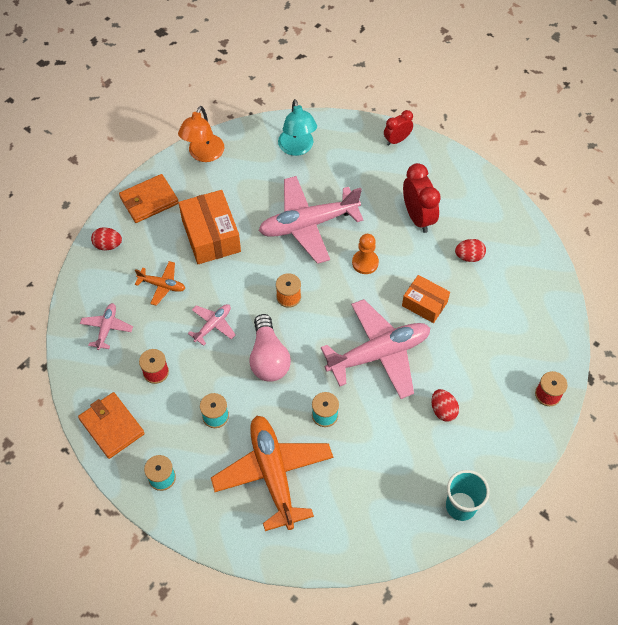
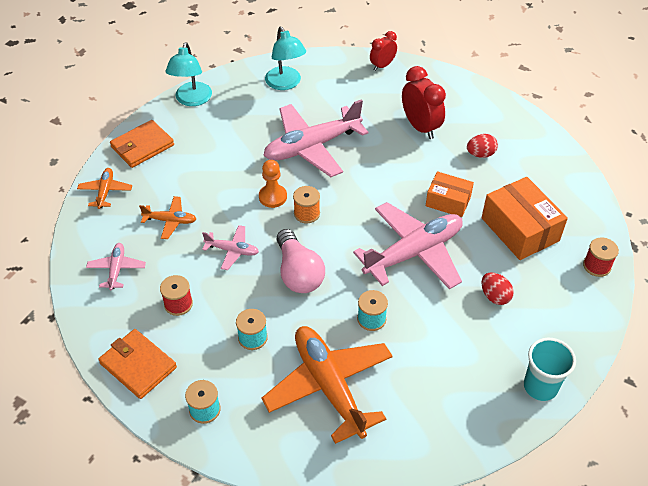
camera: 10 degrees left, 10 degrees down
(108, 245) = (105, 191): red egg -> orange plane
(204, 154) = (192, 100): orange lamp -> turquoise lamp
(211, 236) = (213, 169): orange box -> orange box (520, 229)
(213, 325) = (232, 250): pink plane -> pink plane turned 75 degrees clockwise
(365, 263) = (378, 173): orange pawn -> orange pawn (273, 197)

